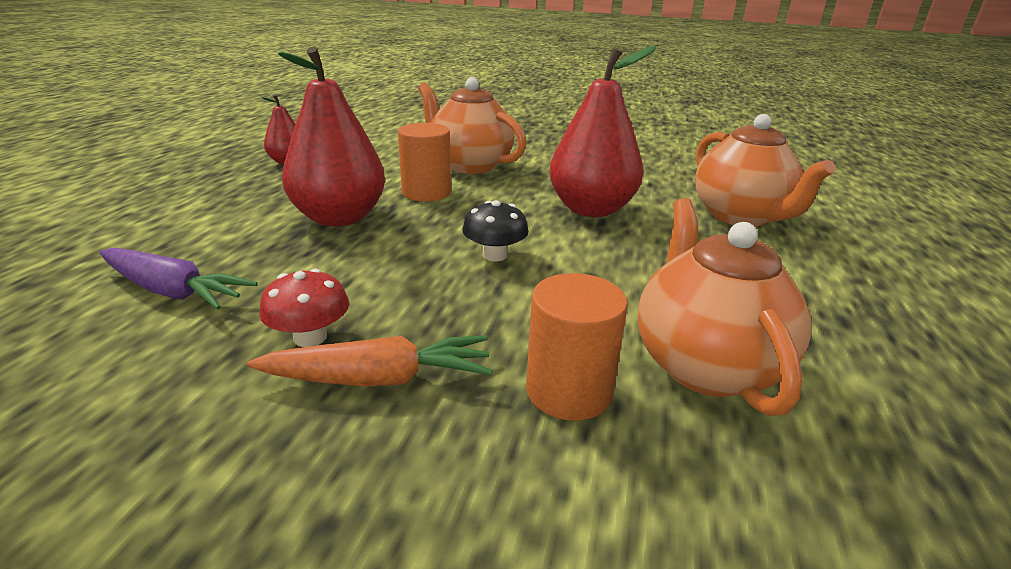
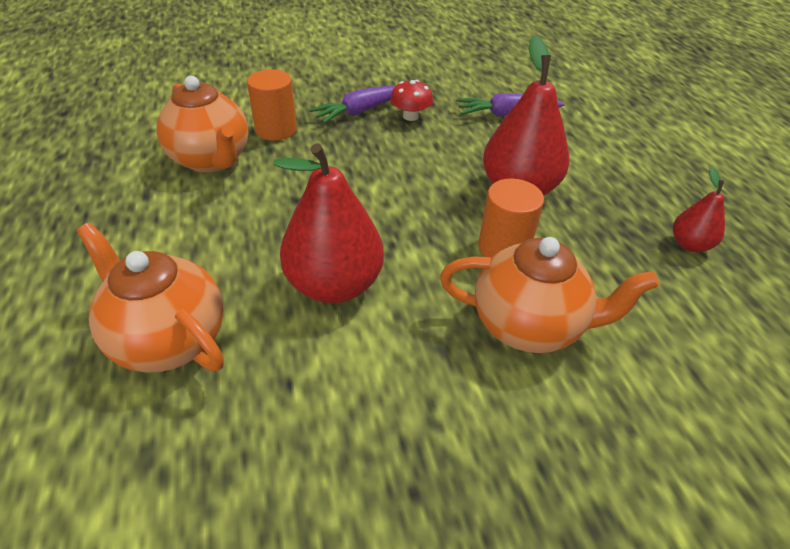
camera: 150 degrees right, 15 degrees up
(379, 379) = (360, 111): orange carrot -> purple carrot
(494, 255) = (373, 194): black mushroom -> none

